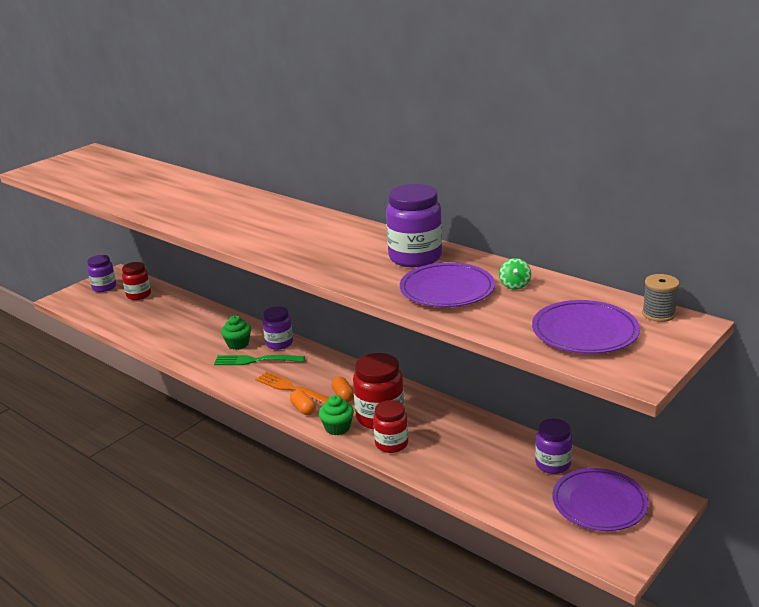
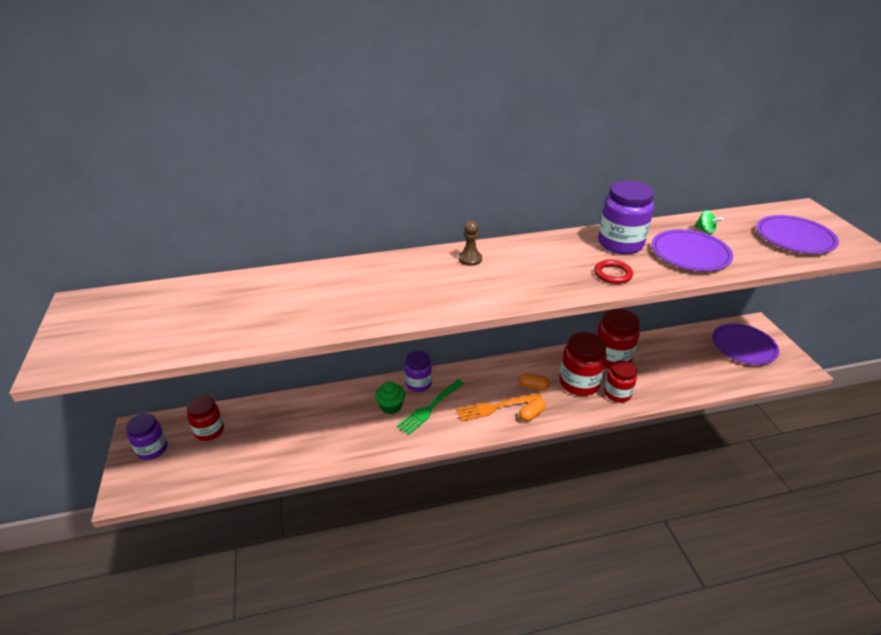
camera: 55 degrees left, 10 degrees up
(293, 216) = (470, 259): none -> brown pawn
(303, 409) = (531, 414): orange capsule -> orange capsule turned 45 degrees counterclockwise
(337, 428) = (574, 409): green cupcake -> none
(350, 269) = (612, 274): none -> red ring
(446, 422) = (612, 358): none -> red jar
(552, 464) = (693, 342): purple jar -> none
(658, 314) = (785, 210): grey spool -> none

